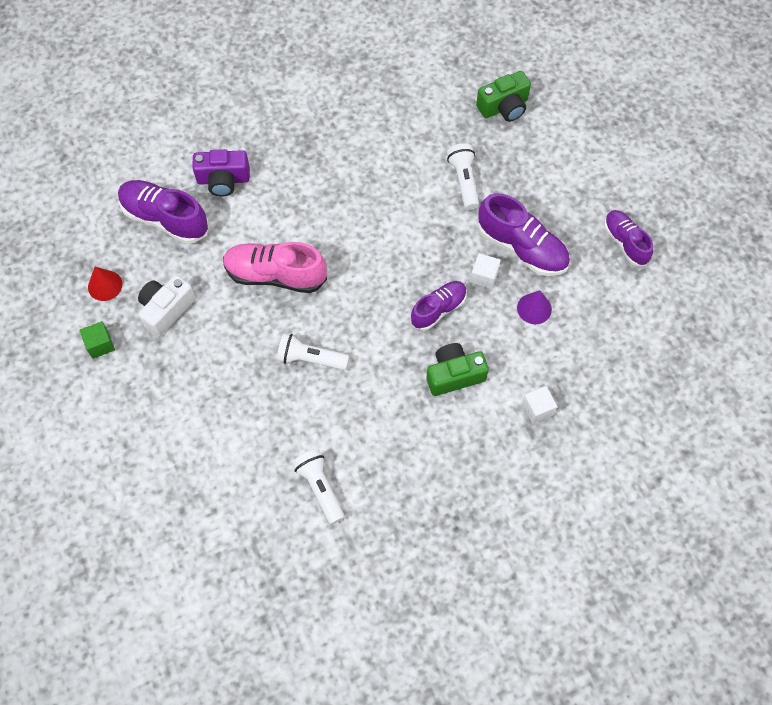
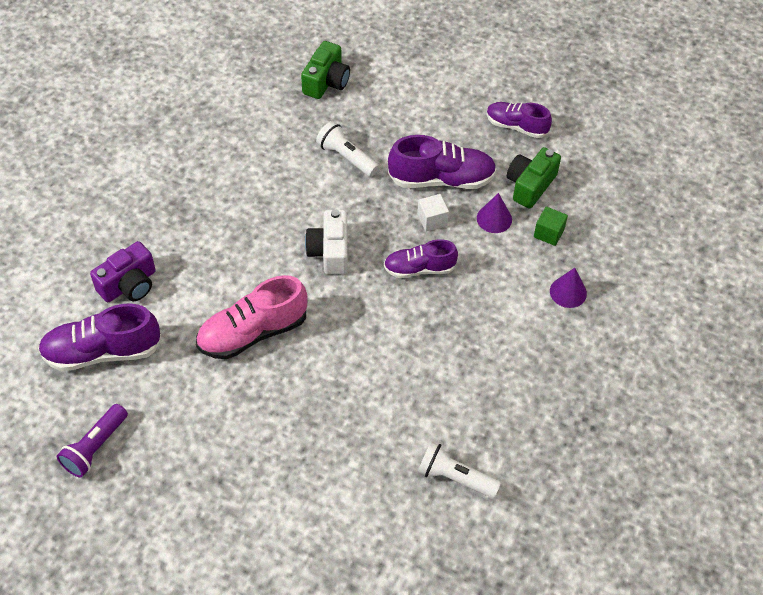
camera: 40 degrees left, 10 degrees down
(100, 345) = (139, 502): green cube -> green cube (548, 233)
(105, 285) = (95, 447): red cone -> purple flashlight
(166, 310) = (177, 428): white camera -> white camera (330, 251)
(310, 359) = (348, 380): white flashlight -> none
(438, 309) = (419, 269): purple shoe -> purple shoe turned 105 degrees counterclockwise
(454, 375) = (480, 311): green camera -> green camera (530, 185)
(537, 409) = (568, 292): white cube -> purple cone

